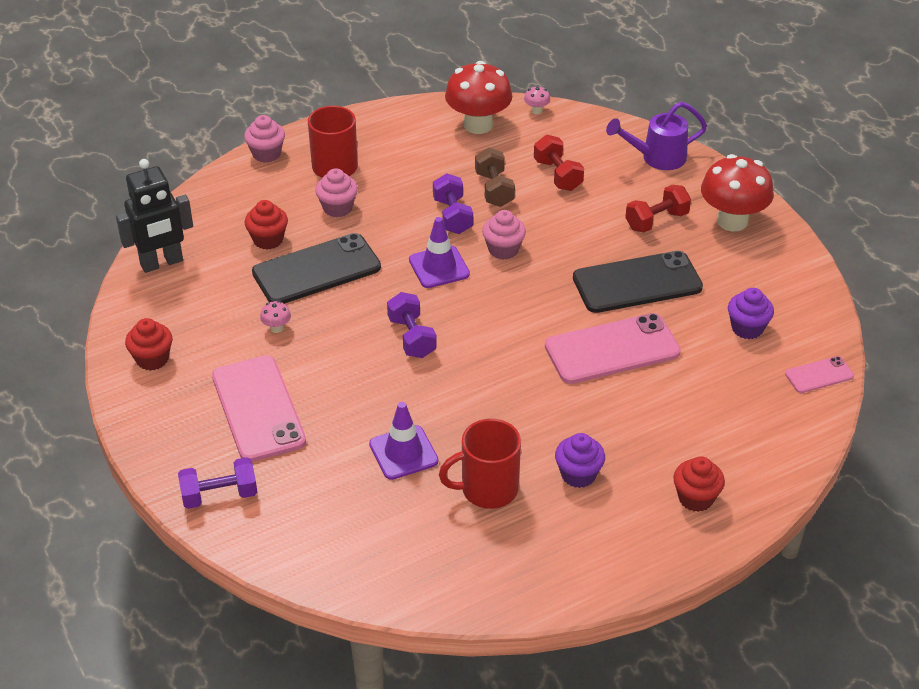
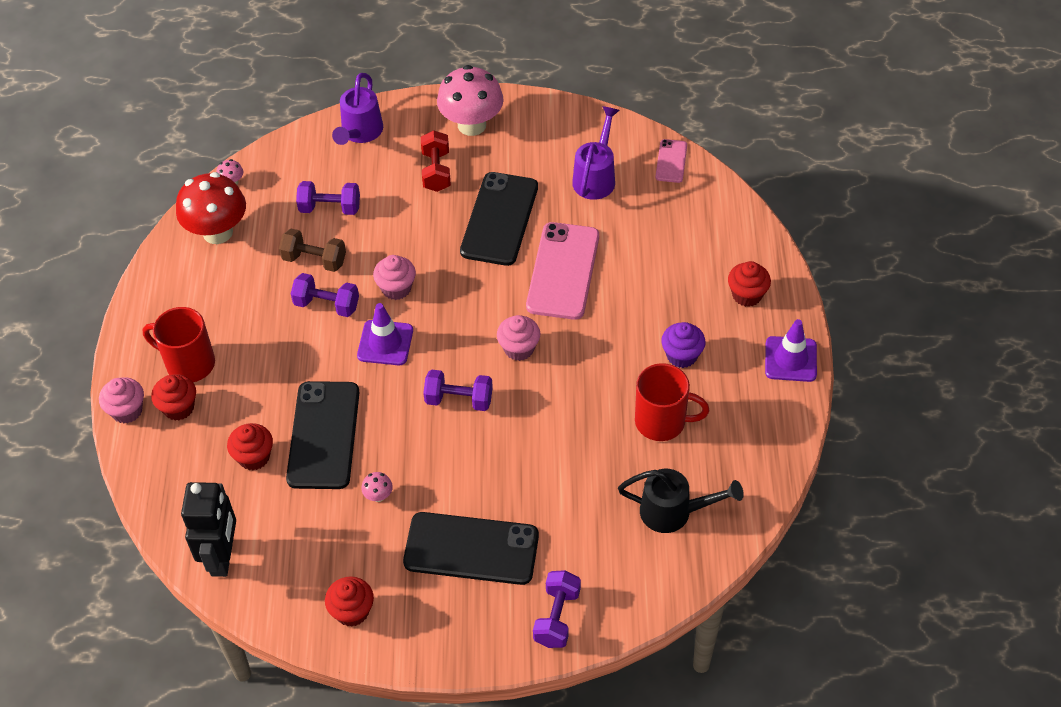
camera: 60 degrees left, 10 degrees up
(258, 409) = (471, 549): pink phone -> black phone
(288, 179) = (178, 408): none -> red cupcake
(337, 208) = (250, 385): pink cupcake -> pink cupcake (519, 348)
(387, 537) = (673, 512): none -> black watering can
(403, 453) = (588, 462): purple traffic cone -> purple traffic cone (790, 359)
(487, 489) = (662, 421): red mug -> red mug turned 90 degrees counterclockwise
(557, 175) = (330, 208): red dumbbell -> purple dumbbell
(732, 221) = (472, 125): red mushroom -> pink mushroom
(747, 328) = (596, 177): purple cupcake -> purple watering can

